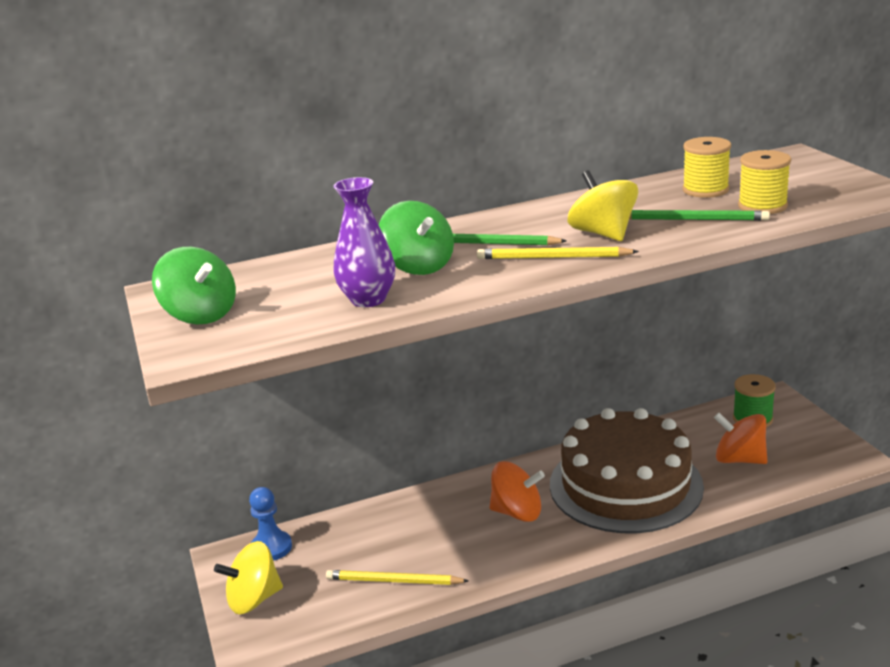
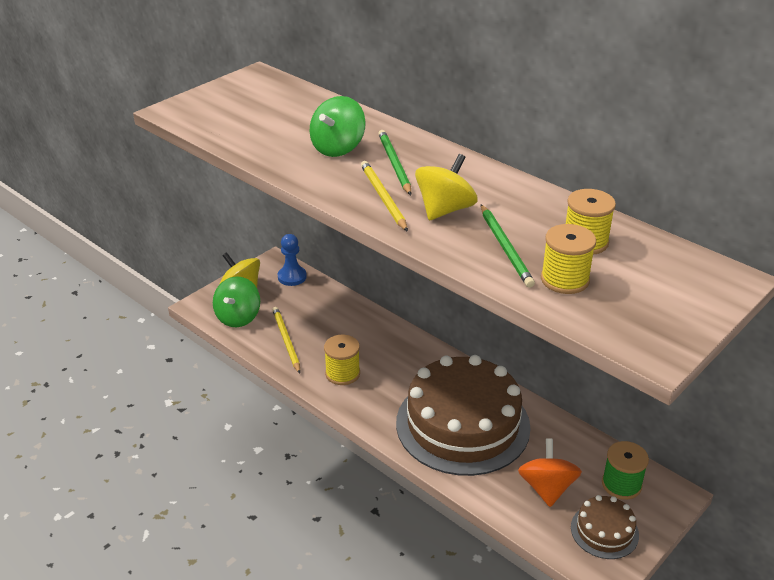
camera: 60 degrees right, 10 degrees up
(200, 315) = (227, 97): green spinning top -> green spinning top (238, 317)
(368, 299) = (274, 144): purple vase -> none
(489, 548) = (342, 373): none -> yellow spool
(517, 512) = (392, 375): orange spinning top -> none
(806, 444) = (604, 531): none -> brown cake

